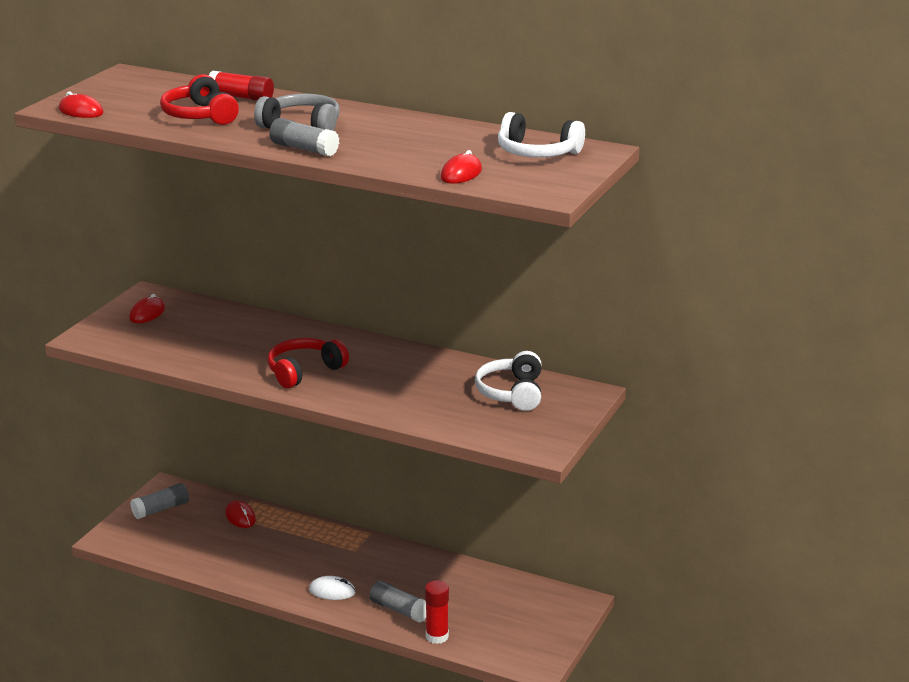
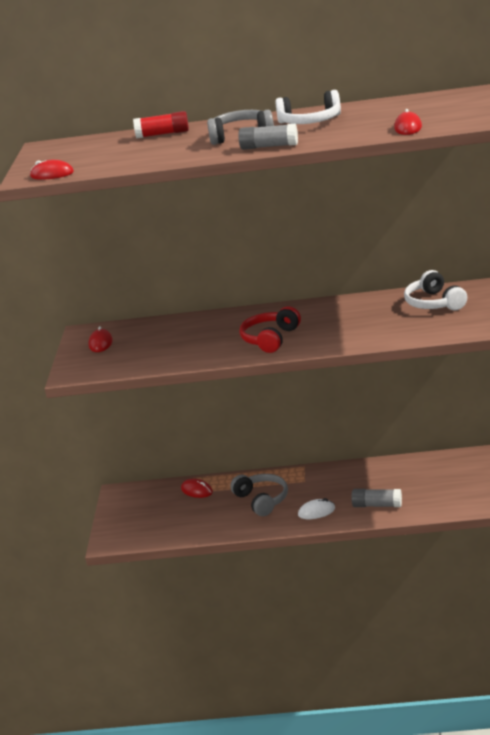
camera: 20 degrees left, 0 degrees up
(161, 509) = (130, 508): grey glue stick -> none
(200, 115) = (152, 151): red headphones -> none
(292, 555) = (262, 500): none -> grey headphones
(437, 636) = (421, 511): red glue stick -> none
(537, 153) = (437, 104): white headphones -> white headphones (310, 122)

